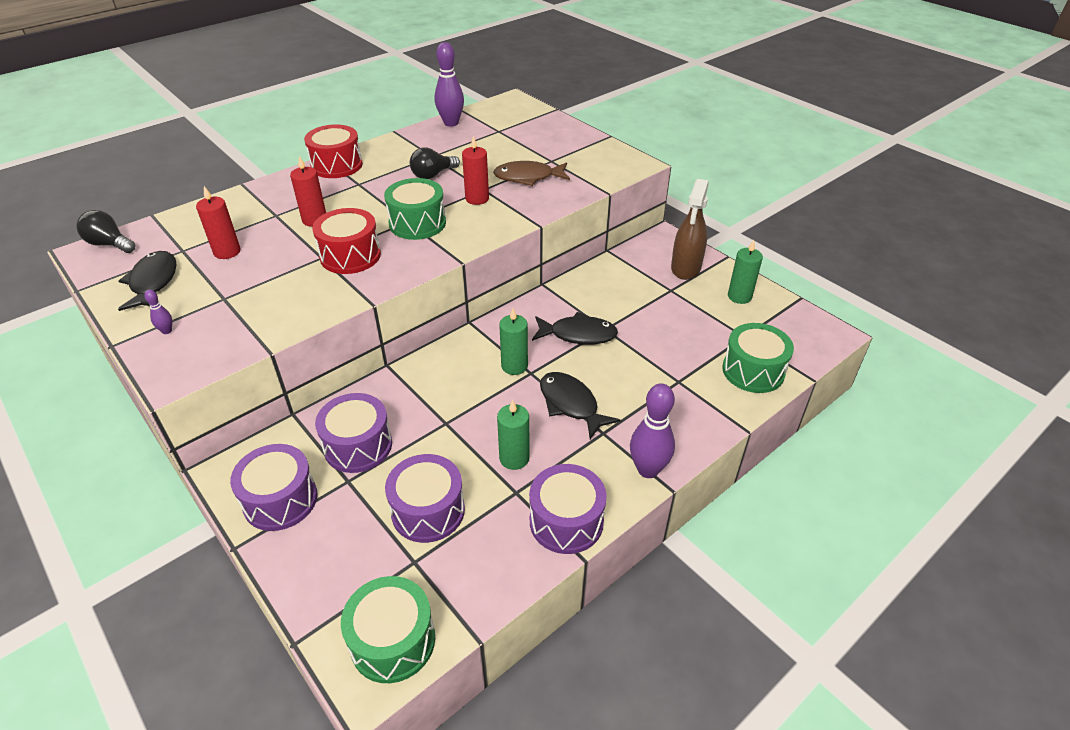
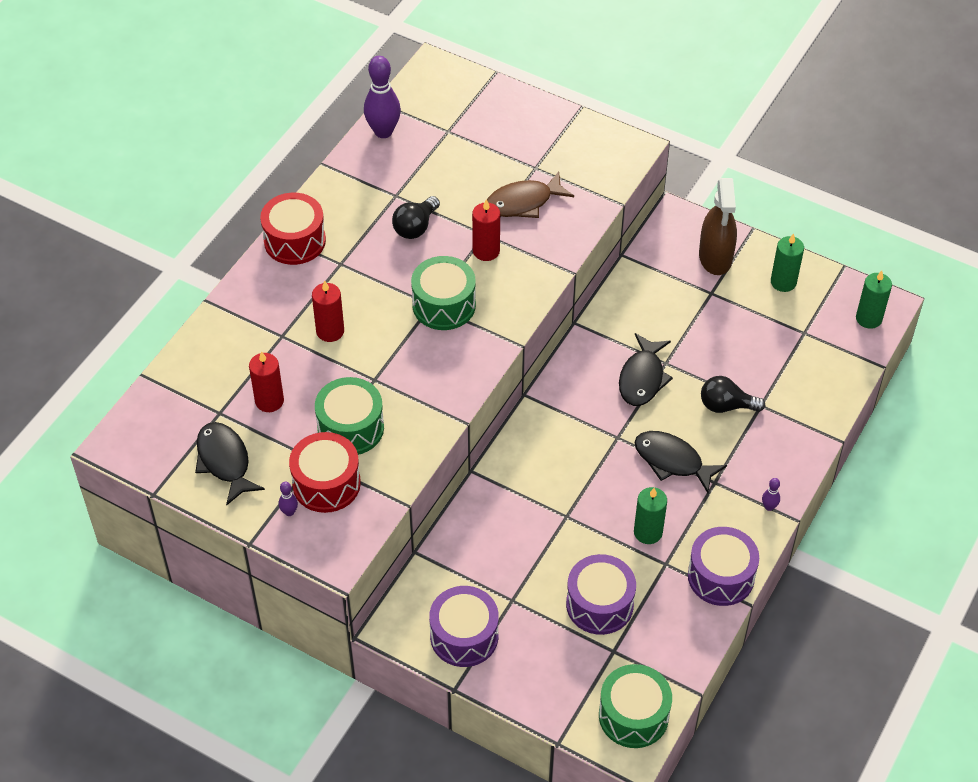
camera: 20 degrees left, 10 degrees up
(109, 244) = (132, 427): black light bulb -> black light bulb (726, 405)
(350, 256) = (403, 369): red drum -> red drum (326, 483)
(358, 446) = (499, 564): purple drum -> none
(514, 366) = (598, 434): green candle -> green candle (868, 318)
(578, 334) = (642, 378): black fish -> black fish turned 120 degrees clockwise
(648, 469) = (769, 507): purple bowling pin -> purple bowling pin, size x0.45
(753, 371) = (825, 372): green drum -> green drum (350, 428)

